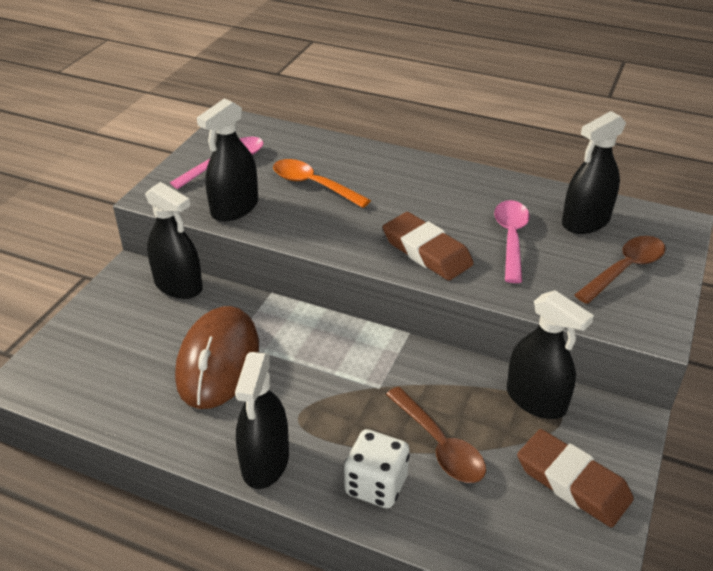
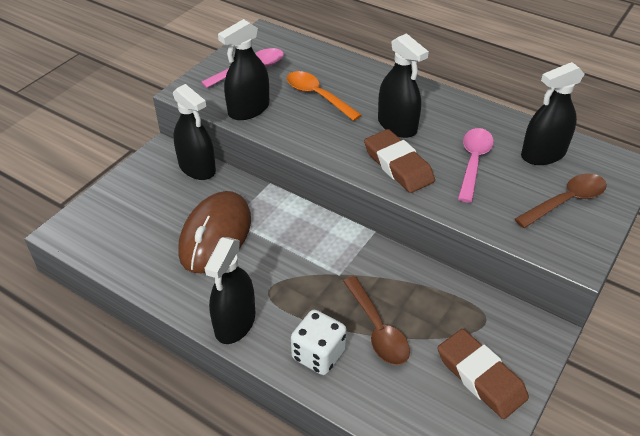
camera: 10 degrees right, 5 degrees up
(536, 400) = (467, 303): black spray bottle -> black spray bottle (397, 125)

